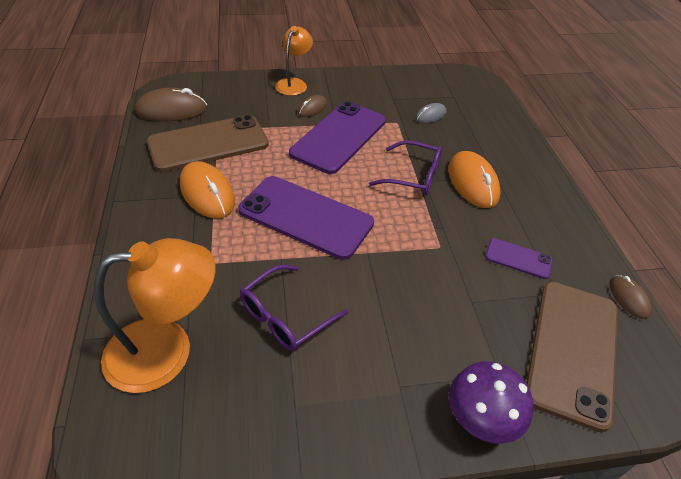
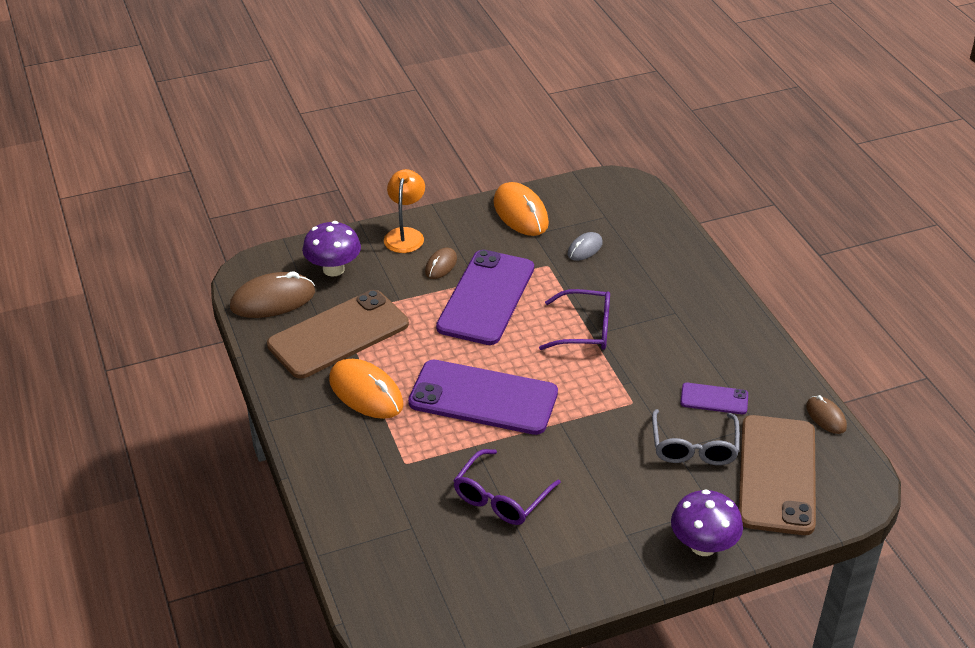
camera: 10 degrees left, 5 degrees down
(167, 350) = (402, 548): orange lamp -> none
(229, 97) = (333, 269): none -> purple mushroom
(472, 182) = (651, 325): orange mouse -> orange mouse (520, 213)
(490, 302) = (694, 446): none -> grey glasses

